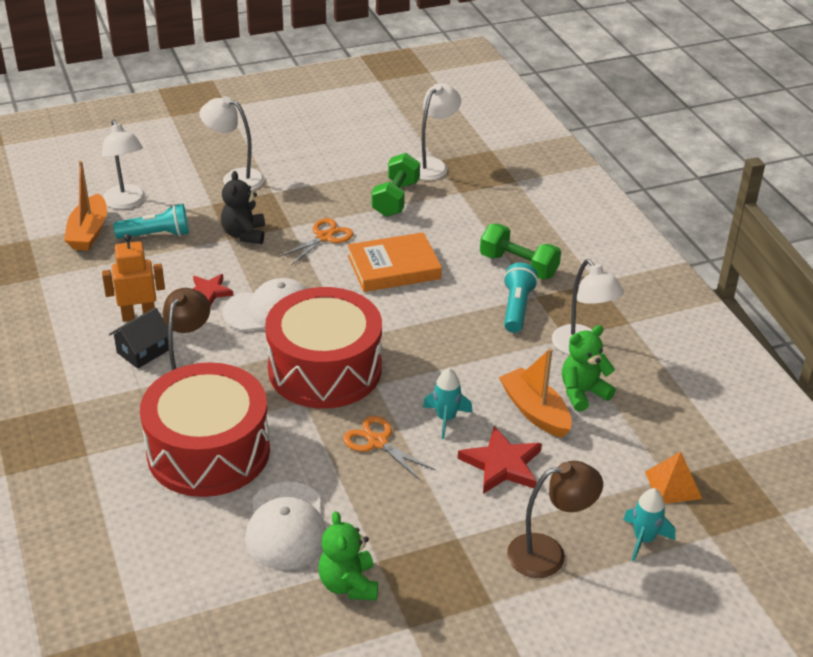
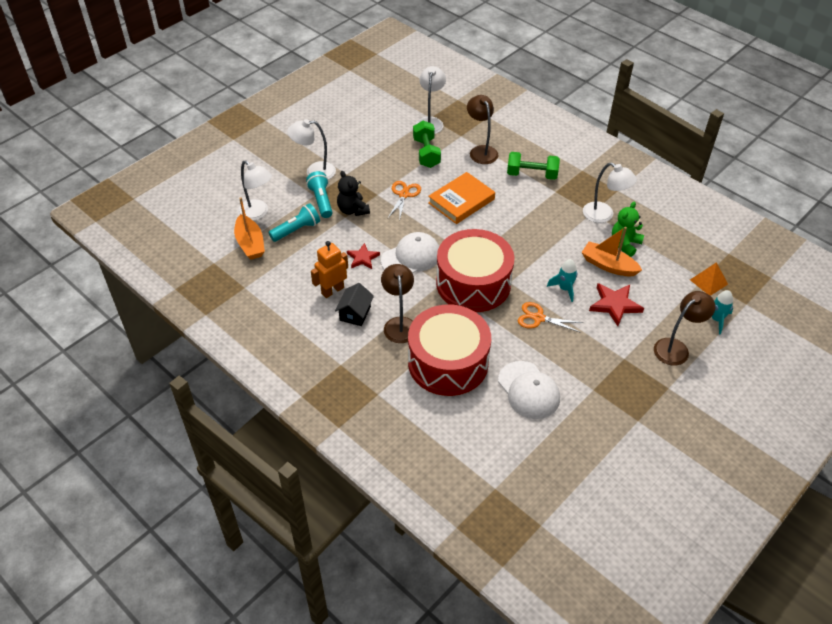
camera: 25 degrees left, 10 degrees up
(348, 584) = (588, 410): green teddy bear -> none
(472, 217) = (481, 151): none -> brown lamp
(517, 308) = (551, 203): turquoise flashlight -> turquoise flashlight (321, 201)

